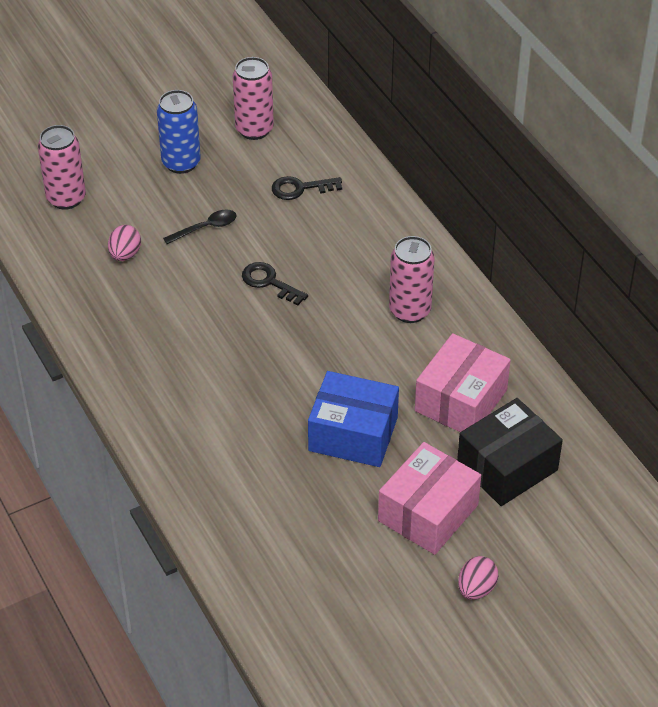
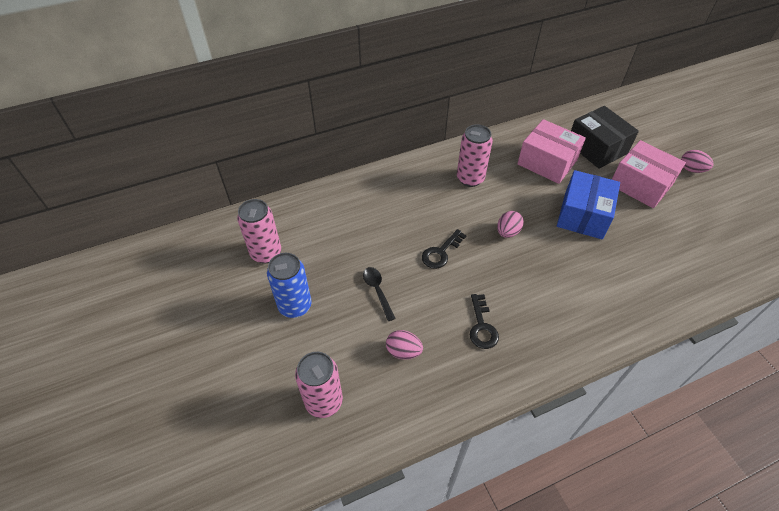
camera: 85 degrees left, 5 degrees up
(300, 188) = (341, 228): black key -> black key (482, 326)
(311, 349) = (507, 232): none -> pink egg

